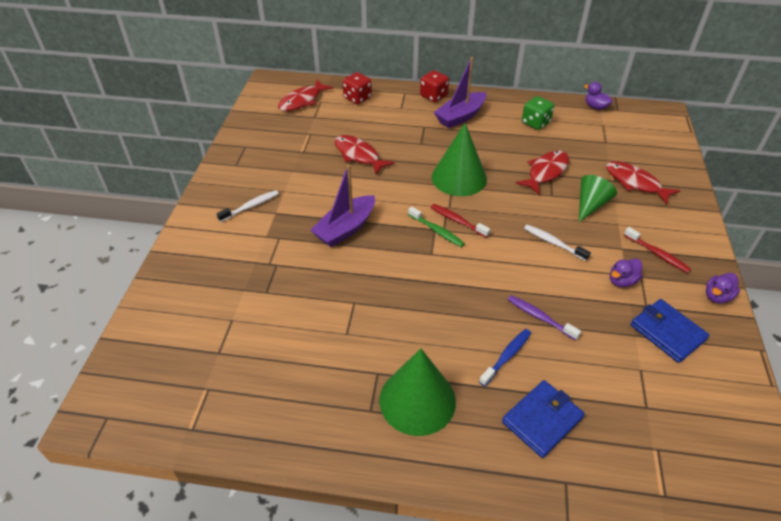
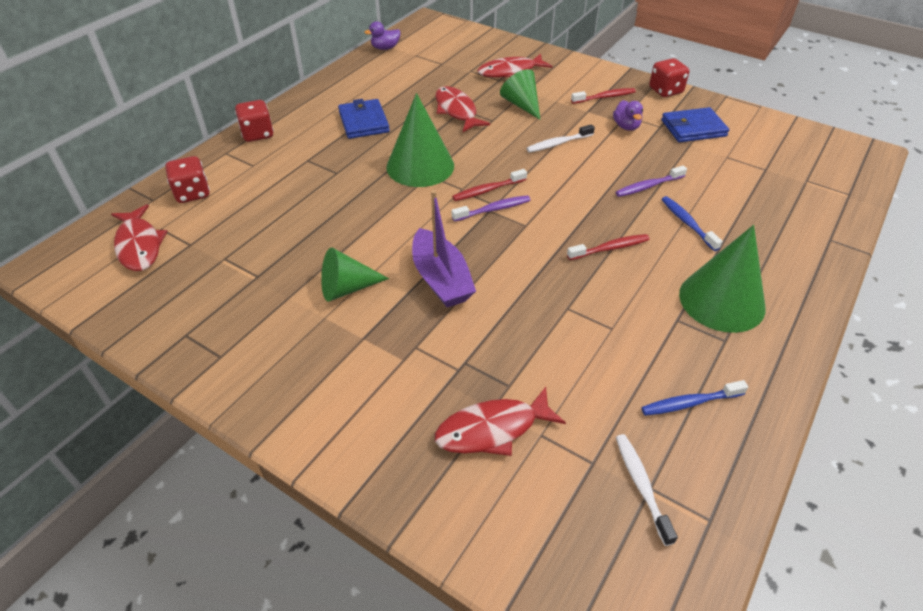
camera: 65 degrees left, 0 degrees up
(251, 206) = (330, 361): white toothbrush -> white toothbrush (641, 485)
(292, 397) = (689, 403): none -> blue toothbrush
(313, 190) = (347, 288): none -> green cone
(359, 155) = (313, 228): red fish -> red fish (492, 429)
(437, 231) = (493, 209): green toothbrush -> purple toothbrush
(437, 311) = (610, 248): none -> red toothbrush
(460, 116) = (316, 129): purple boat -> none
(535, 123) = (376, 88): green dice -> none
(542, 420) = (765, 228): blue wallet -> blue wallet (364, 122)
(717, 296) = (665, 91): purple duck -> red dice

